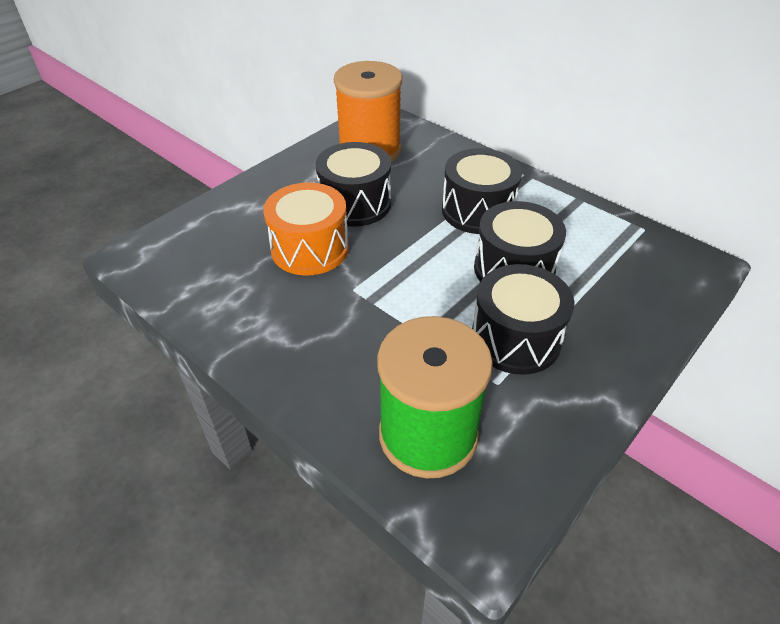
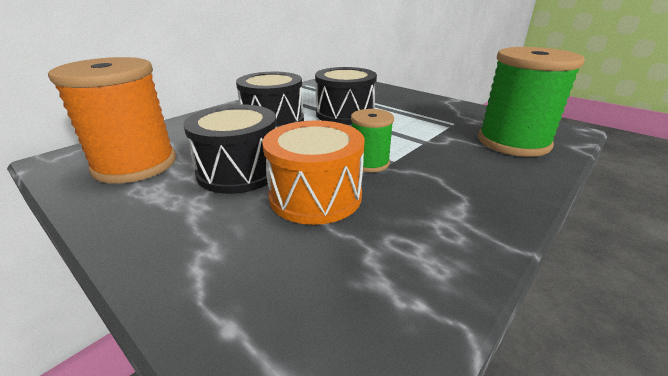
camera: 90 degrees left, 15 degrees down
(368, 284) = (369, 163): none -> green spool
(515, 339) = (413, 117): black drum -> none

